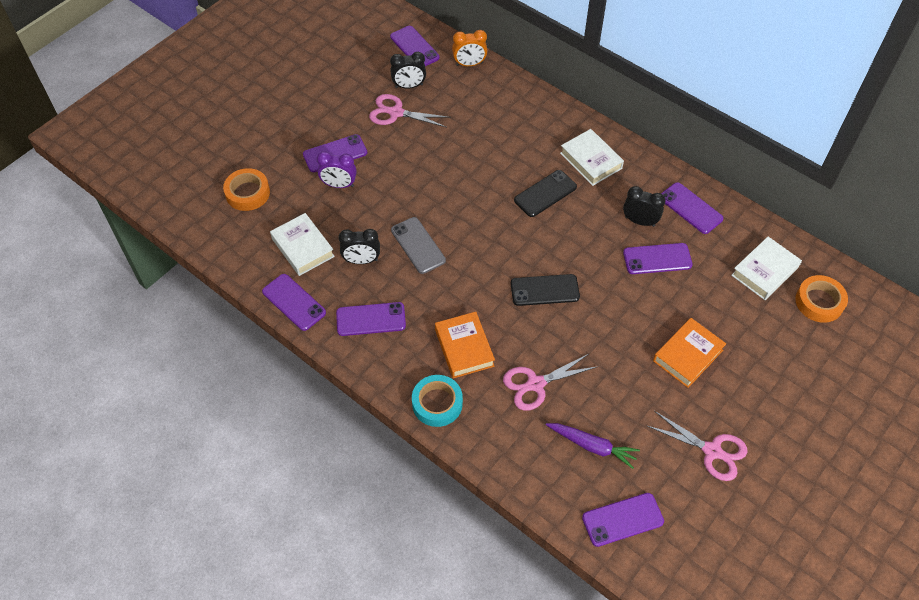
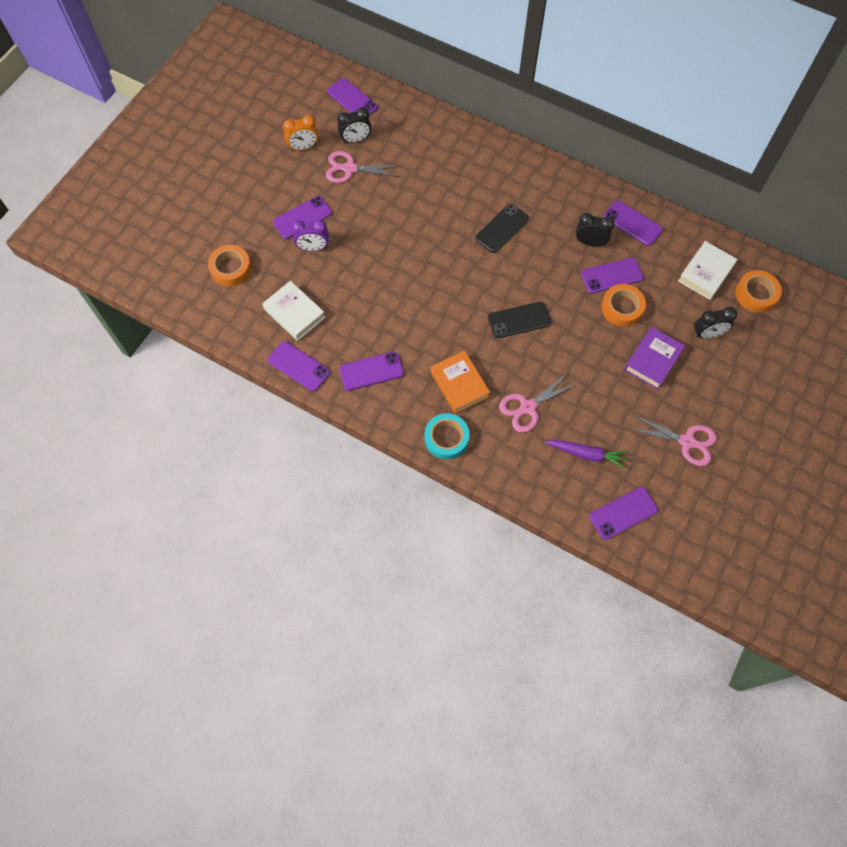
camera: 10 degrees left, 10 degrees up
(361, 260) = (350, 317): black clock -> black clock (707, 334)
(418, 245) = (398, 295): grey phone -> none
(469, 64) = (407, 110): orange clock -> orange clock (303, 147)
(591, 161) = (536, 190): white book -> none
(662, 294) = (622, 308): none -> orange tape
(687, 355) = (652, 360): orange book -> purple book

